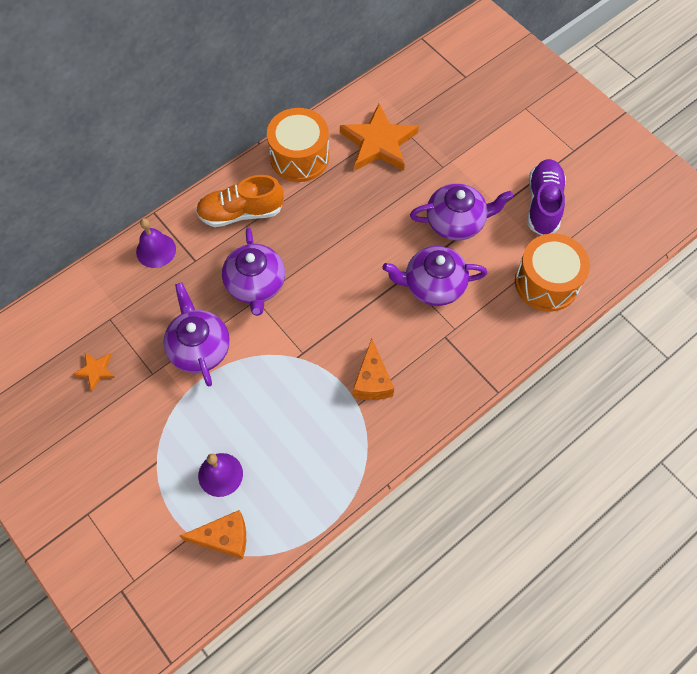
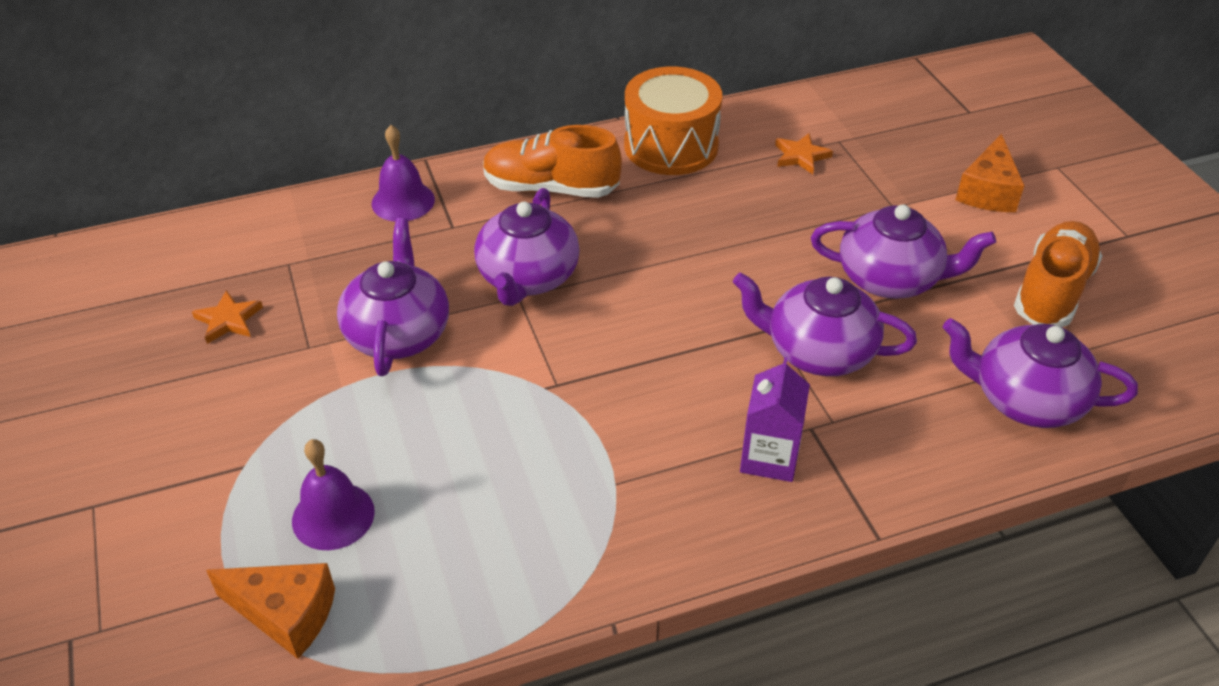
camera: 20 degrees right, 20 degrees down
(372, 381) = (656, 455): orange cheese -> orange cheese (987, 191)
(379, 143) = (801, 156): orange star -> orange star, size x0.46
(430, 362) = (769, 457): none -> purple carton
(543, 204) = (1052, 291): purple shoe -> orange shoe
(546, 283) = (1025, 399): orange drum -> purple teapot

